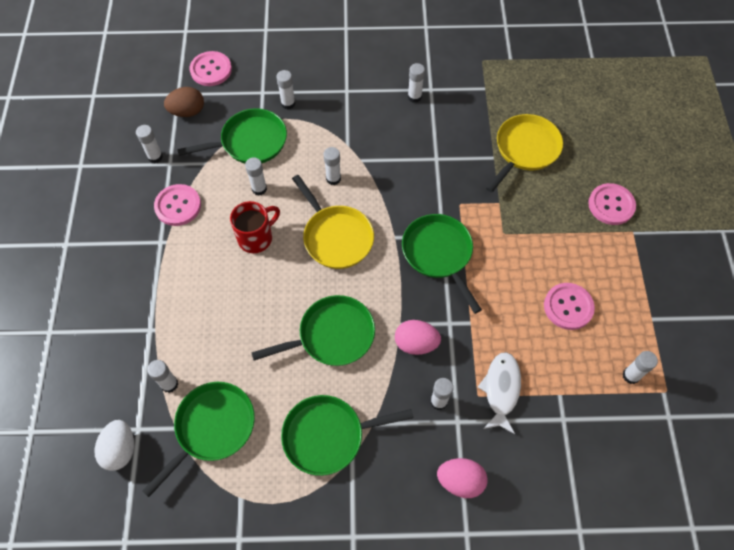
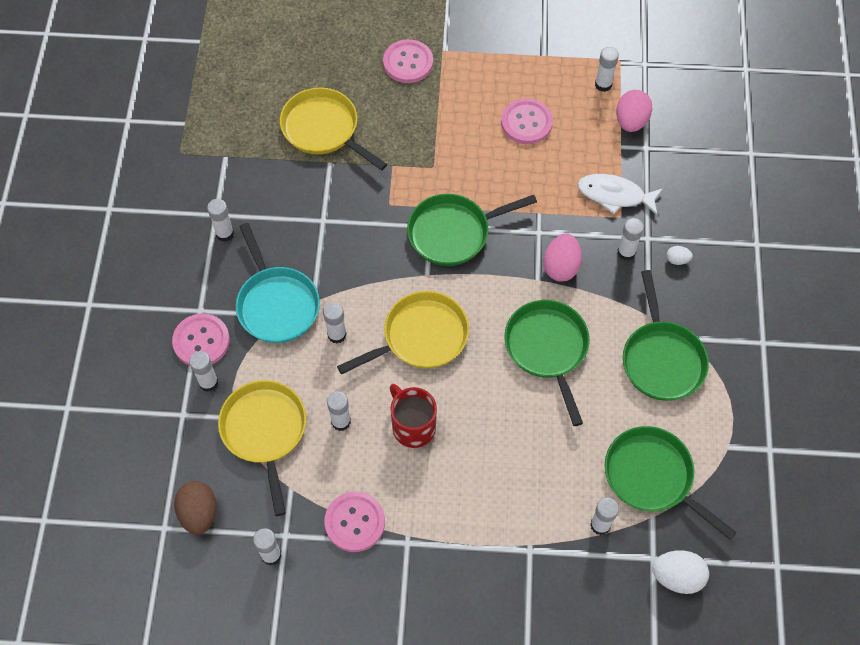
camera: 85 degrees left, 0 degrees up
(211, 70) = (128, 482): pink button -> pink button (201, 341)
(250, 142) = (265, 431): green pan -> yellow pan
(356, 137) = (276, 304): none -> turquoise pan
(437, 450) = (677, 260): none -> white egg
(460, 481) = (707, 243): pink egg -> pink egg (631, 121)

